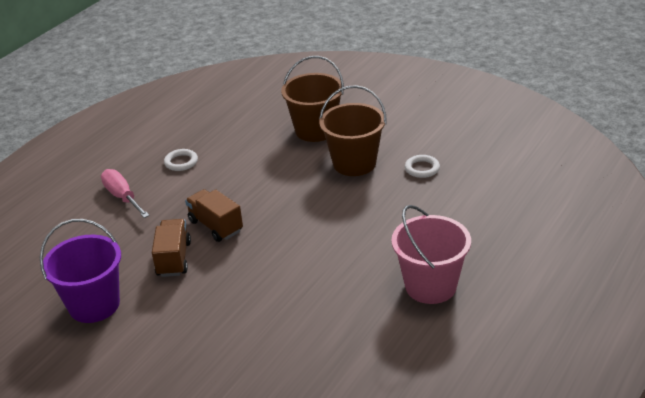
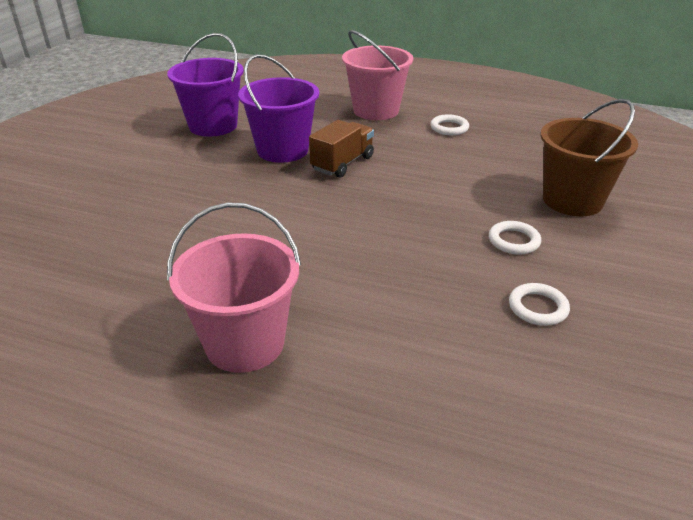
camera: 75 degrees right, 0 degrees up
(122, 197) = (376, 110): pink screwdriver -> pink bucket
(173, 259) = (282, 150): brown truck -> purple bucket
(354, 163) = (514, 241): brown bucket -> white ring

